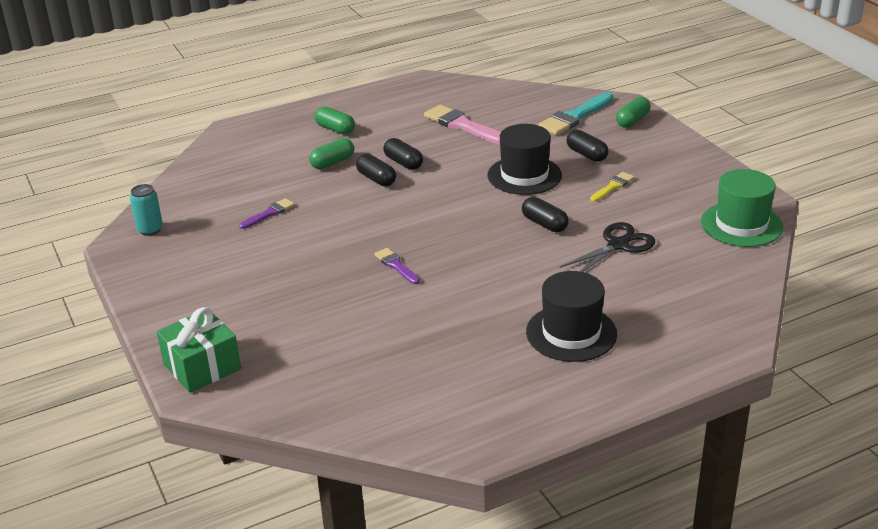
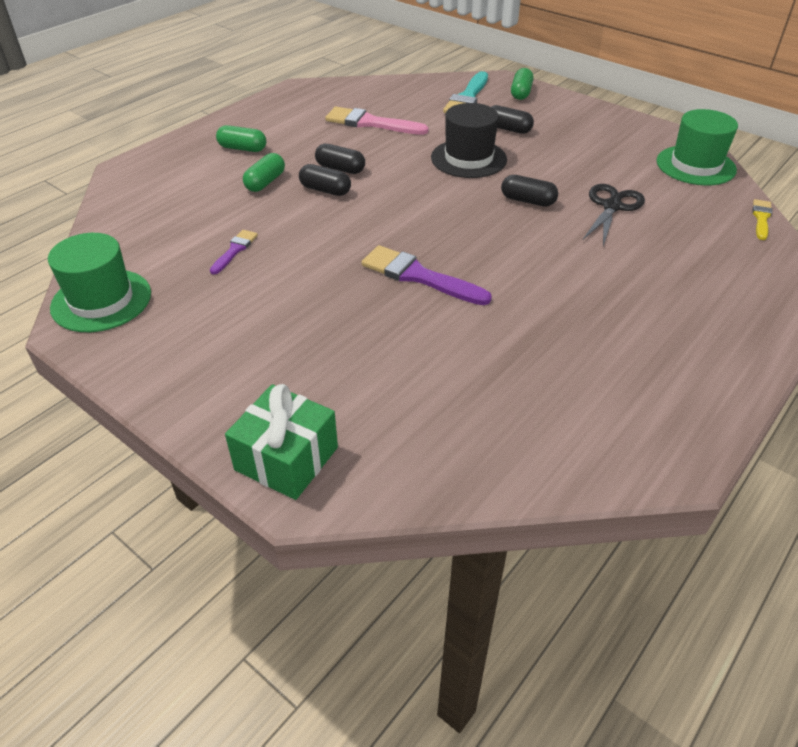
camera: 25 degrees left, 10 degrees up
(150, 230) = (101, 300): turquoise can -> green hat
(396, 265) = (418, 276): purple brush -> purple brush, size x1.81
(571, 333) = (650, 305): black hat -> none
(613, 186) = (557, 153): yellow brush -> yellow brush (761, 218)

